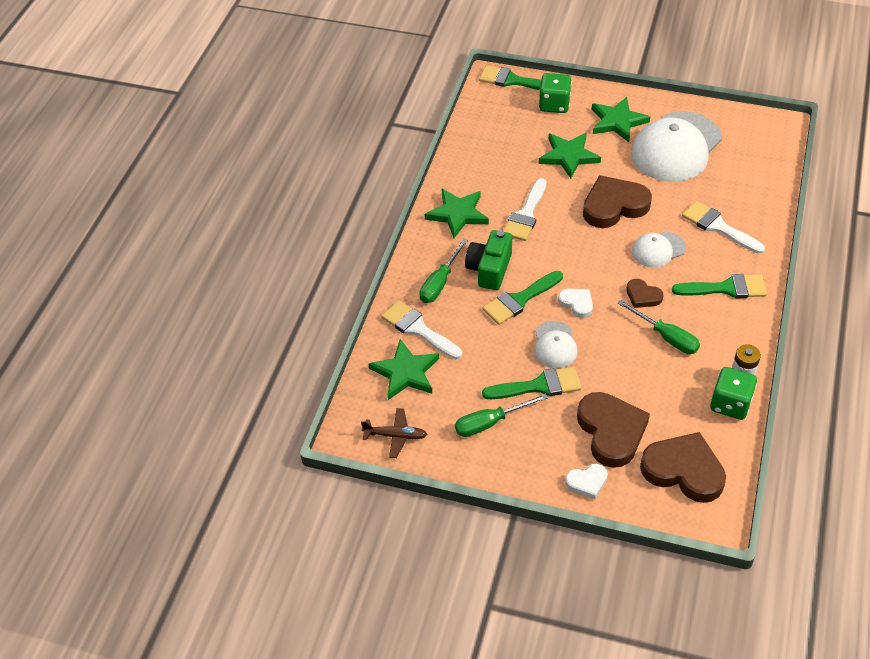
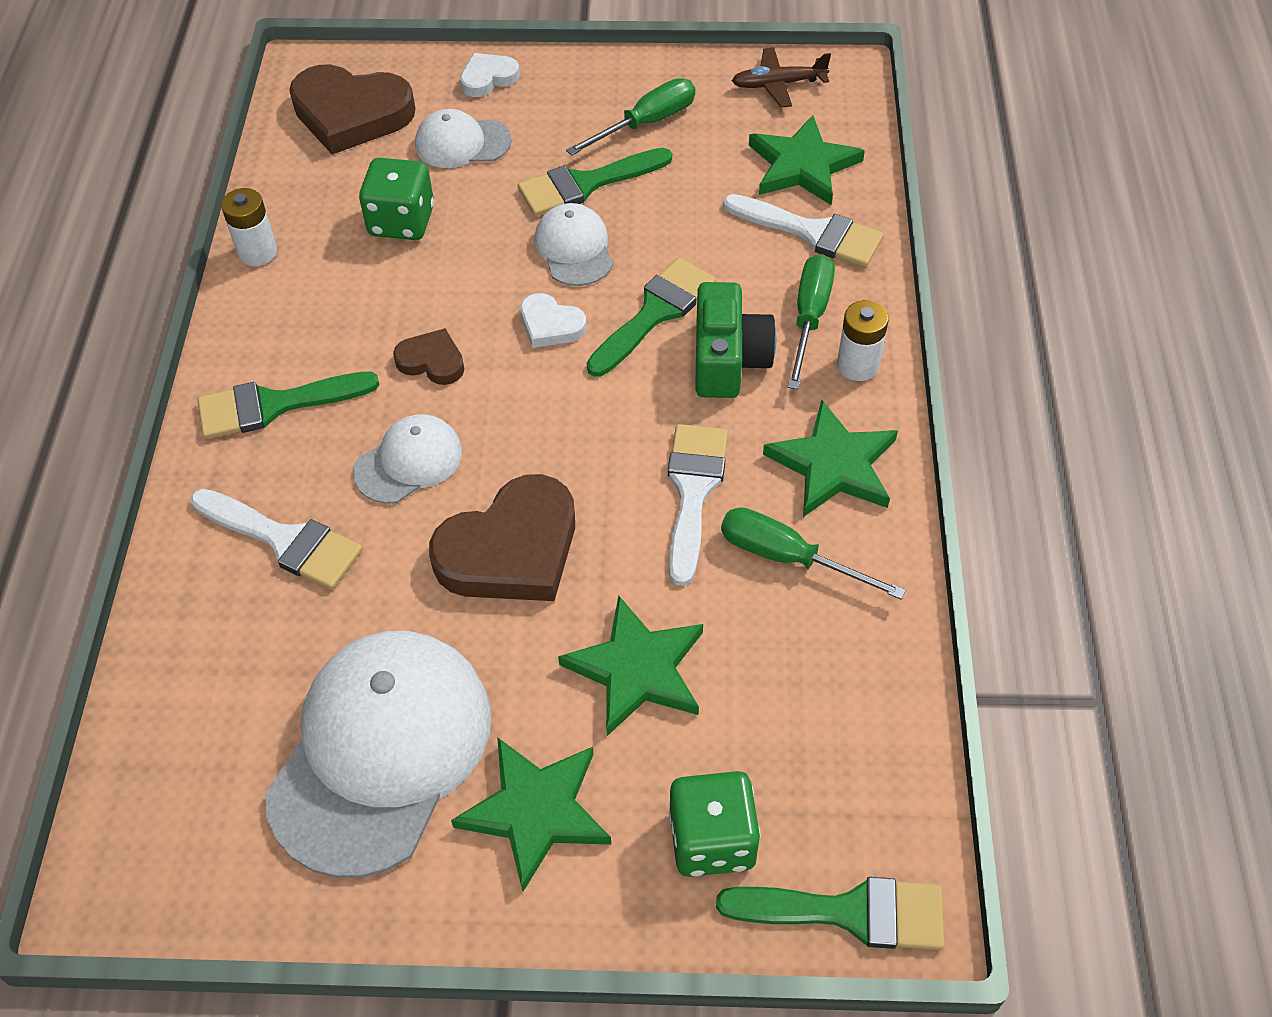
camera: 165 degrees right, 5 degrees up
(426, 255) = (858, 365): none -> white battery
(611, 432) = (462, 143): brown heart -> white cap
(666, 337) = (385, 295): green screwdriver -> green screwdriver (788, 557)
(730, 404) = (278, 211): green dice -> green dice (401, 221)

